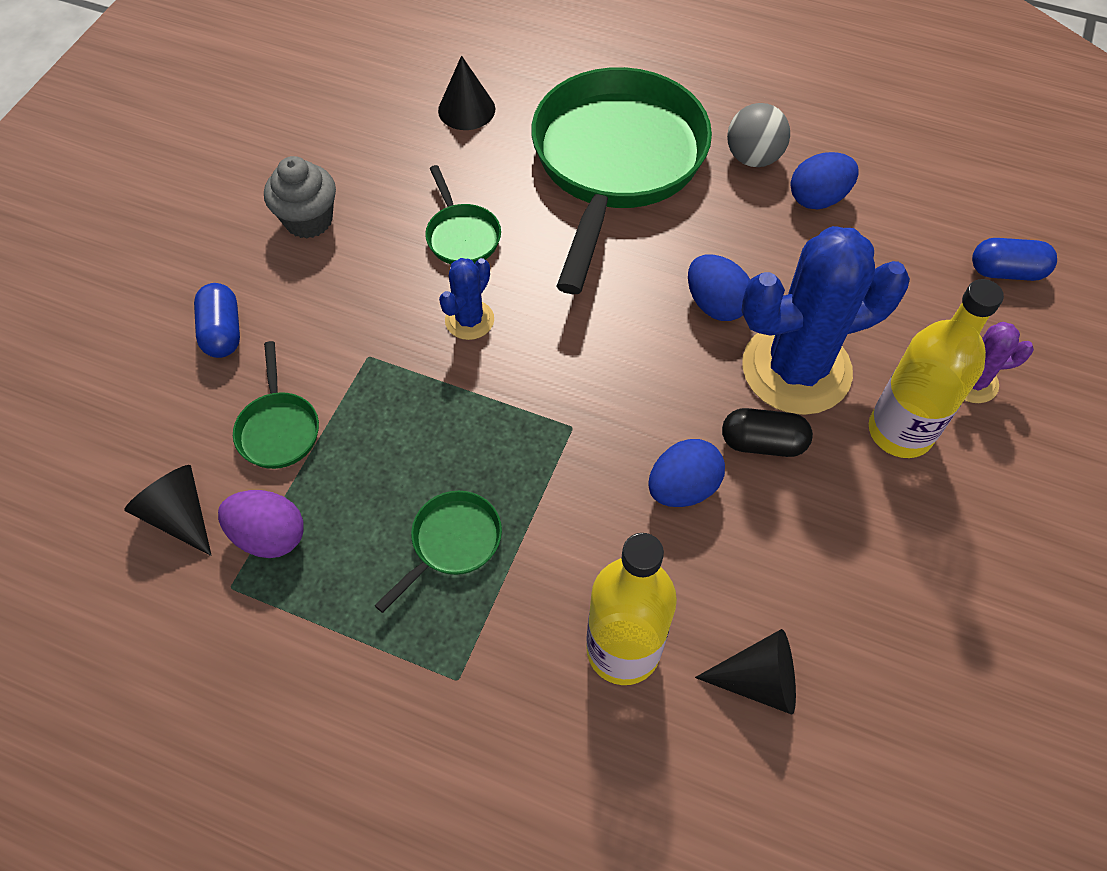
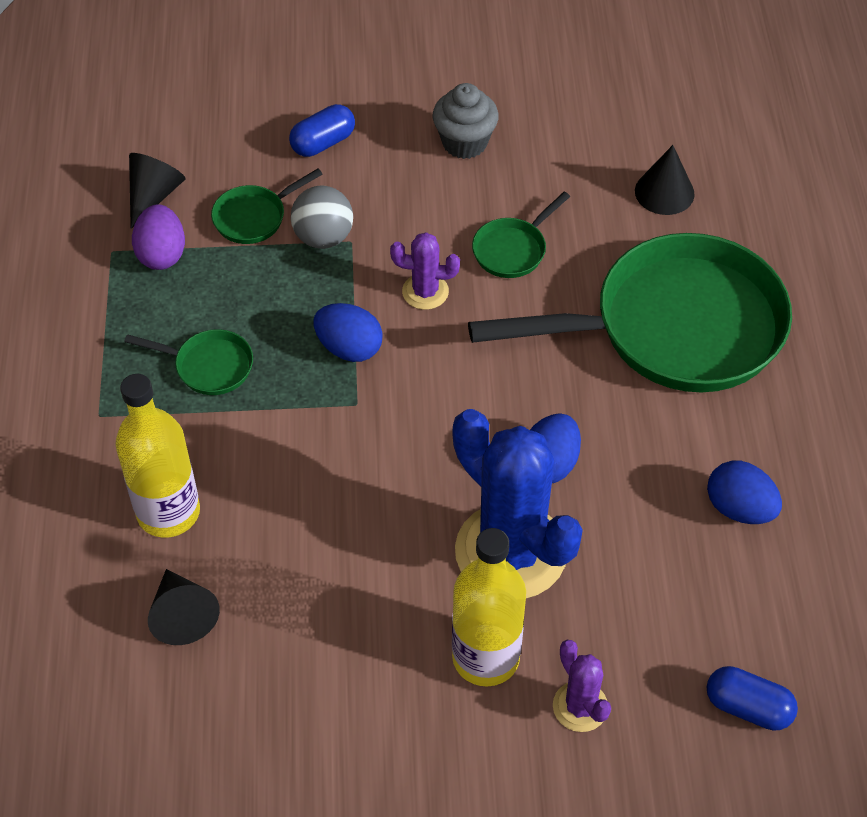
camera: 65 degrees right, 5 degrees down
(469, 320) = (425, 292): blue cactus -> purple cactus
(682, 488) = (336, 504): blue egg -> blue egg (349, 348)
(753, 158) = (758, 436): grey ball -> grey ball (323, 237)
(762, 443) = (414, 549): black capsule -> none
(1006, 271) = (748, 707): blue capsule -> blue capsule turned 45 degrees counterclockwise

